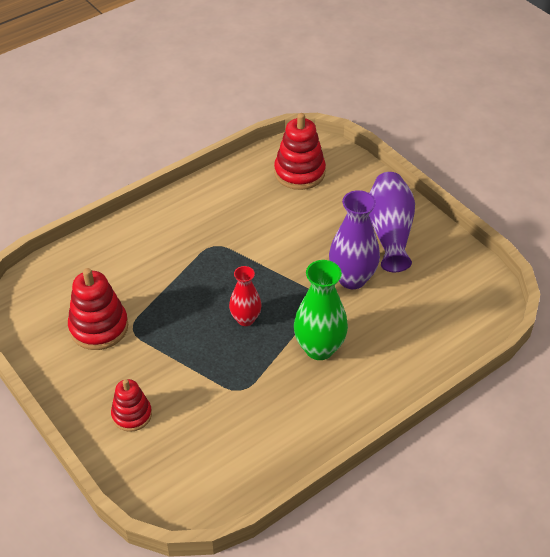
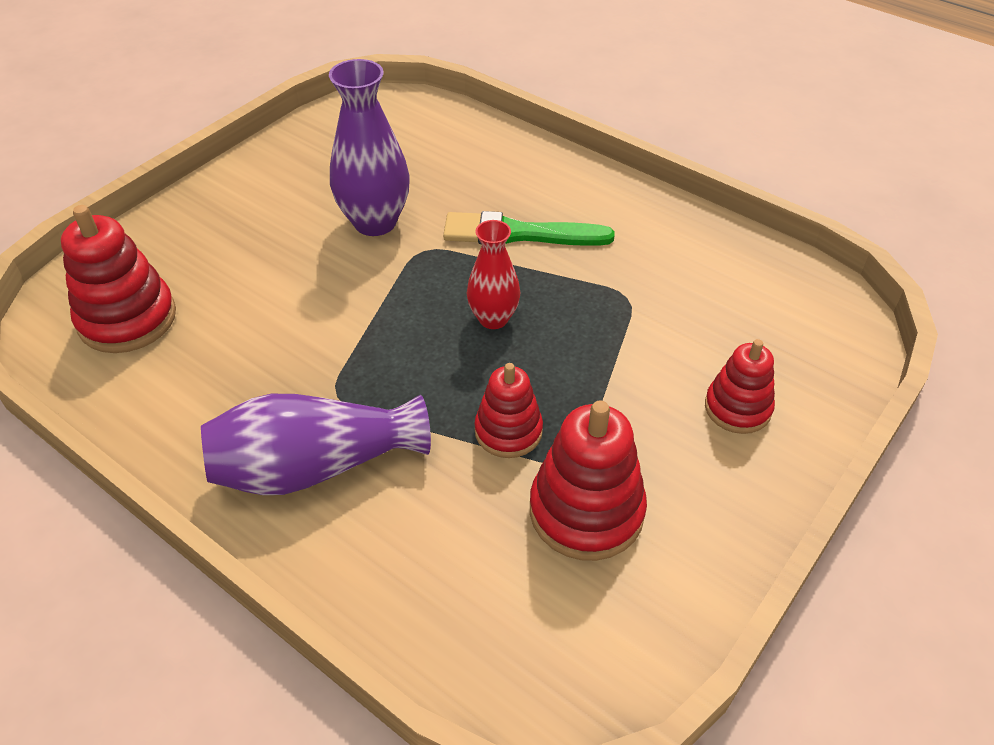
camera: 105 degrees left, 0 degrees up
(161, 308) = (508, 431): none -> red stacking toy
(319, 348) = (518, 234): green vase -> green brush
(390, 232) = (268, 199): purple vase -> purple vase (314, 466)

